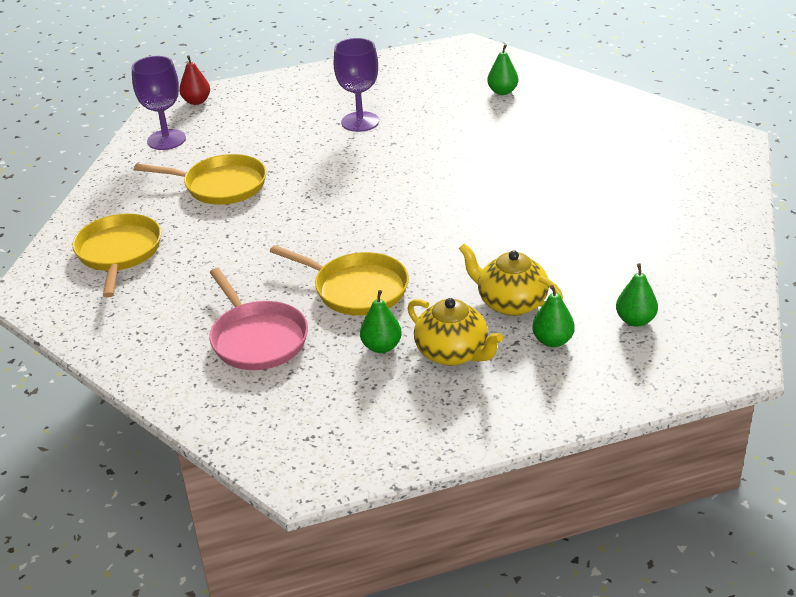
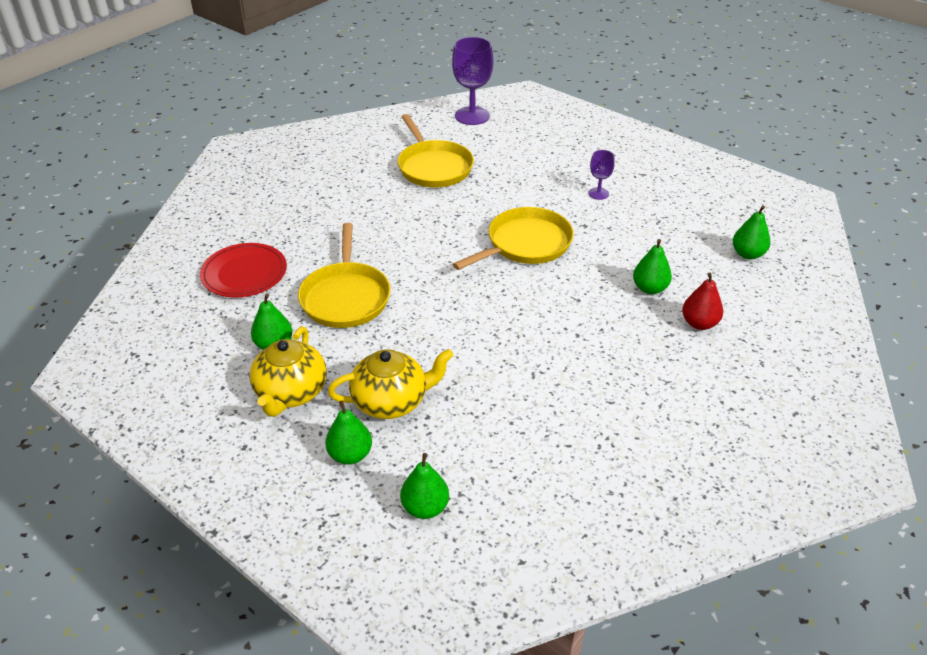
camera: 55 degrees right, 5 degrees up
(119, 252) = (309, 162): yellow pan -> yellow pan (525, 244)
(196, 101) = (539, 104): red pear -> red pear (699, 323)
(257, 339) = (244, 273): pink pan -> red plate
(360, 122) = (598, 193): purple goblet -> purple goblet, size x0.52
(498, 144) = (649, 288): none -> green pear
(510, 303) = (391, 401): yellow teapot -> yellow teapot turned 75 degrees clockwise

